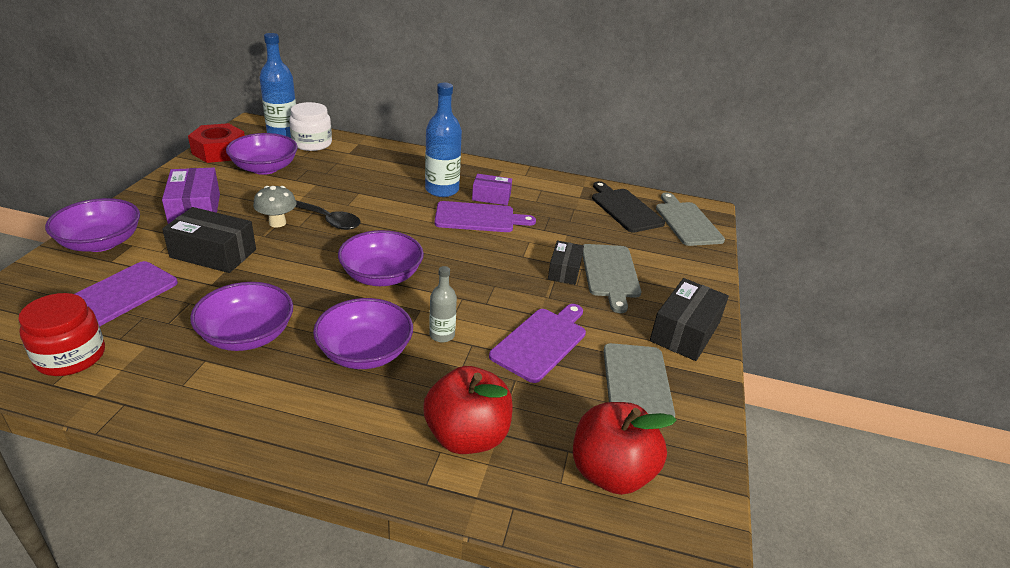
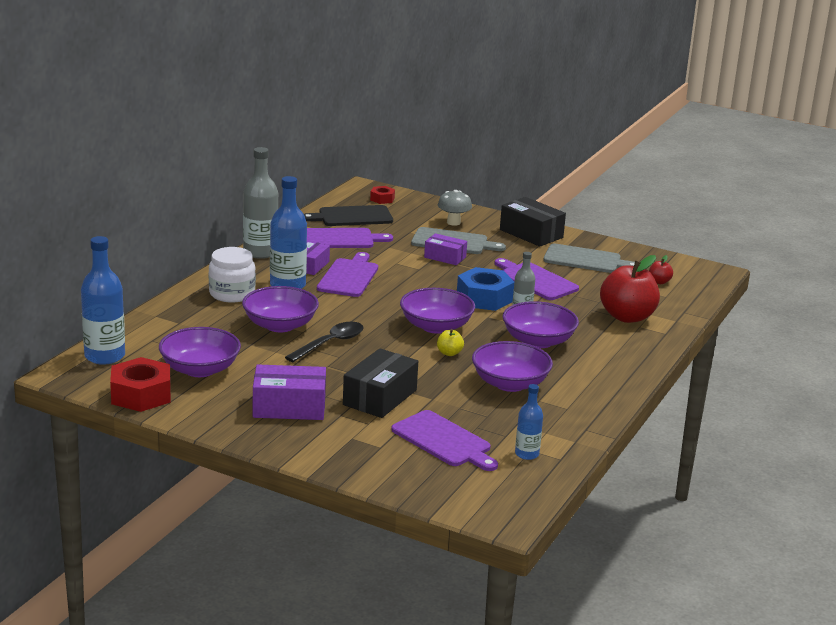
camera: 75 degrees left, 10 degrees down
(71, 356) = (527, 454): red jar -> blue bottle
(101, 242) = (343, 454): purple bowl -> purple bowl (280, 325)
(277, 223) = (329, 366): grey mushroom -> grey mushroom (453, 222)
(312, 143) = (143, 341): white jar -> white jar (232, 294)
(318, 288) = (449, 353): none -> yellow apple
(469, 304) = (484, 298): none -> blue nut
(505, 172) = (260, 252): none -> grey bottle
(564, 206) = (340, 239): none -> purple cutting board
(564, 270) = (445, 257): black box -> purple box
(611, 472) = (659, 282): red apple -> red apple, size x0.43
(687, 222) = (382, 199): grey cutting board -> red nut

